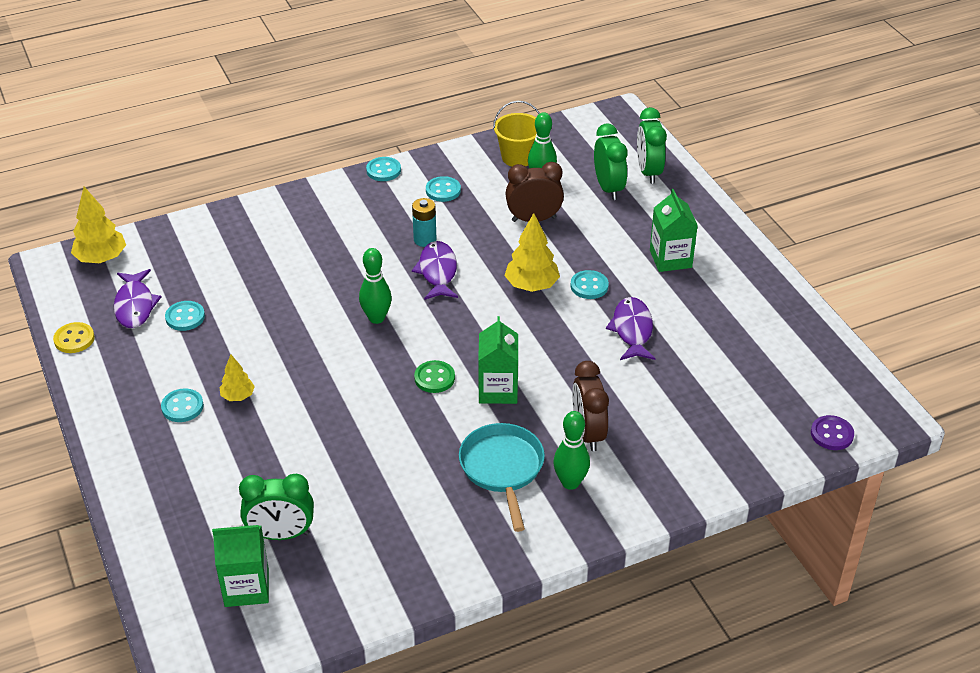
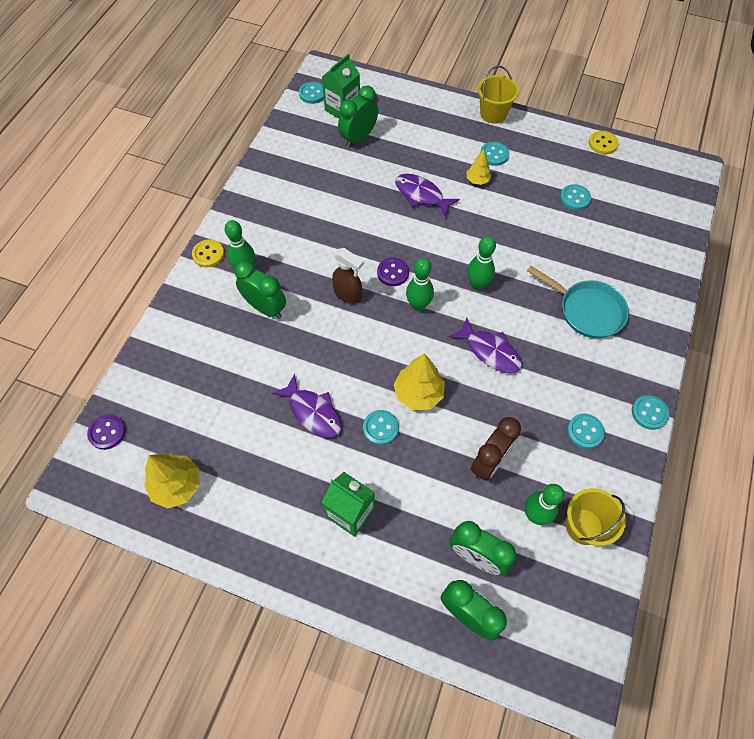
camera: 135 degrees right, 20 degrees up
(101, 258) = (677, 193): yellow tree -> yellow tree (177, 485)
(110, 447) = (493, 114): none -> yellow bucket
(135, 305) = (610, 183): purple fish -> purple fish (421, 195)
(250, 641) = (312, 94): none -> turquoise button
(425, 239) = (533, 372): turquoise battery -> none
(434, 378) = (393, 273): green button -> purple button
(448, 339) = (418, 305): none -> green bowling pin
(498, 390) = (348, 294): green carton -> brown spray bottle
(502, 469) = (291, 249): turquoise pan -> turquoise pan (587, 310)
(588, 433) = (265, 308): brown clock -> green clock
(593, 527) = (208, 254): none -> yellow button

